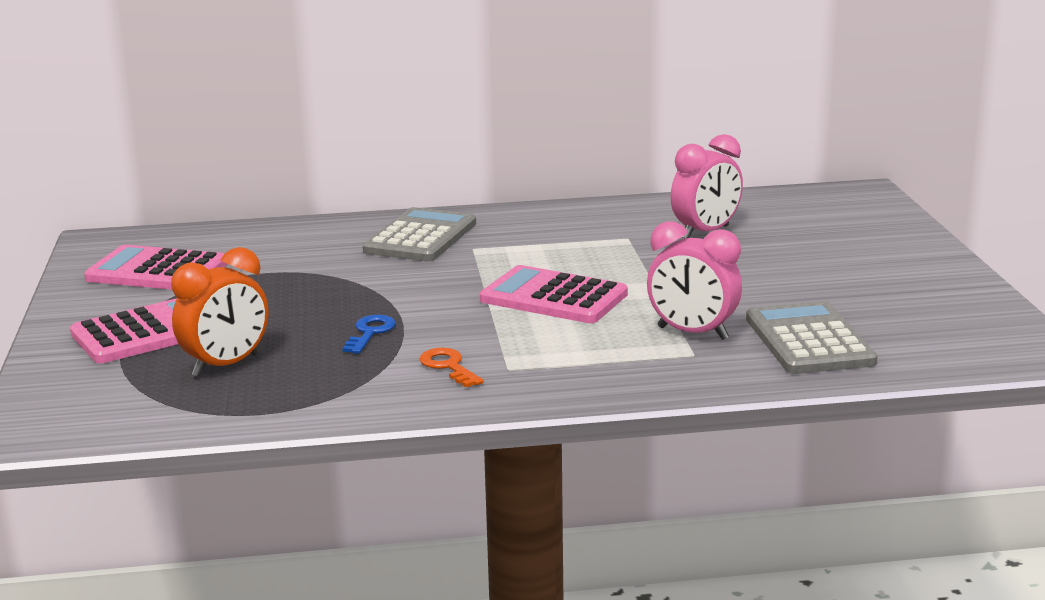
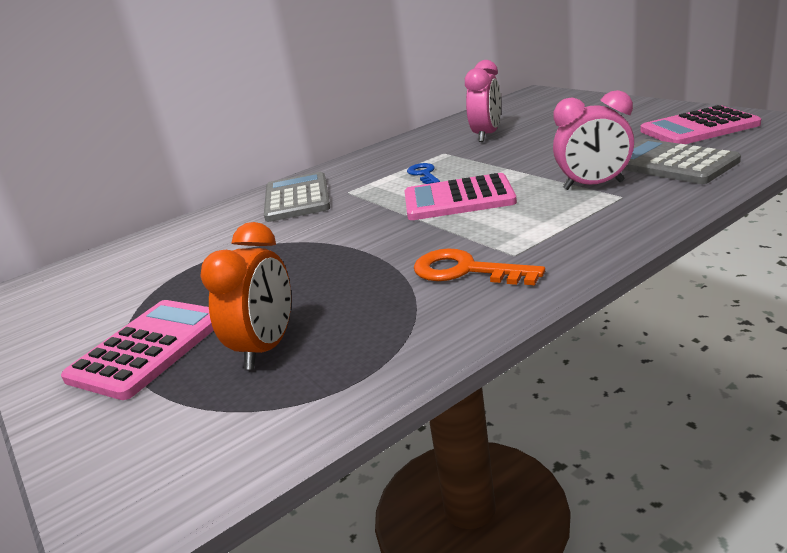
camera: 25 degrees left, 5 degrees up
(157, 271) = (97, 295): pink calculator -> pink calculator (698, 128)
(370, 333) = (359, 271): blue key -> blue key (423, 174)
(448, 366) = (465, 271): orange key -> orange key, size x1.55

